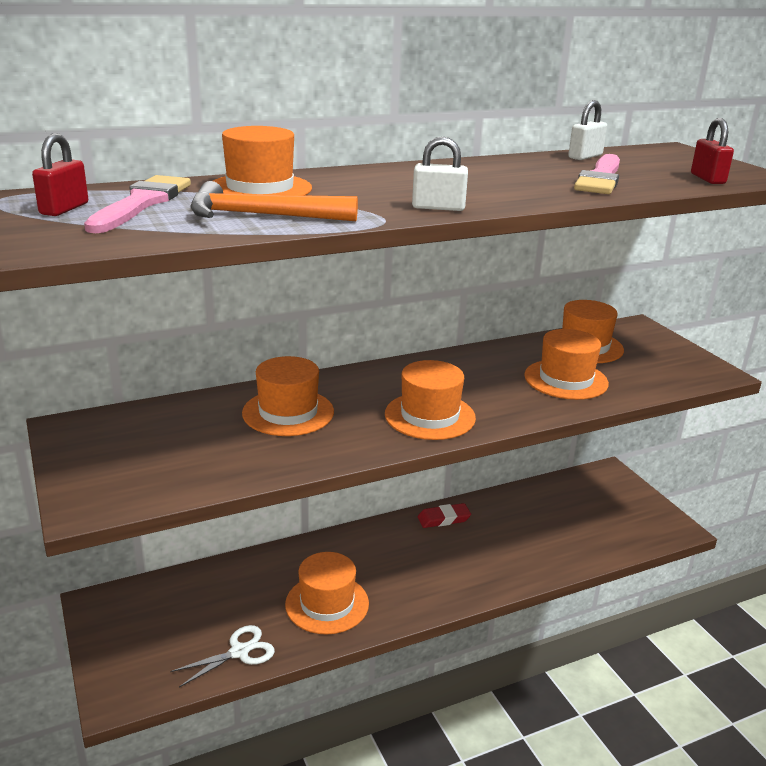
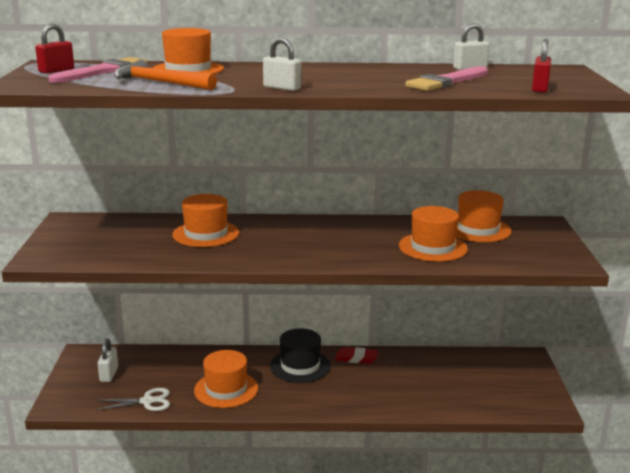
camera: 25 degrees right, 5 degrees down
(157, 625) = (109, 374): none -> white padlock
(390, 546) = (300, 366): none -> black hat
(430, 416) = (299, 251): orange hat -> none

